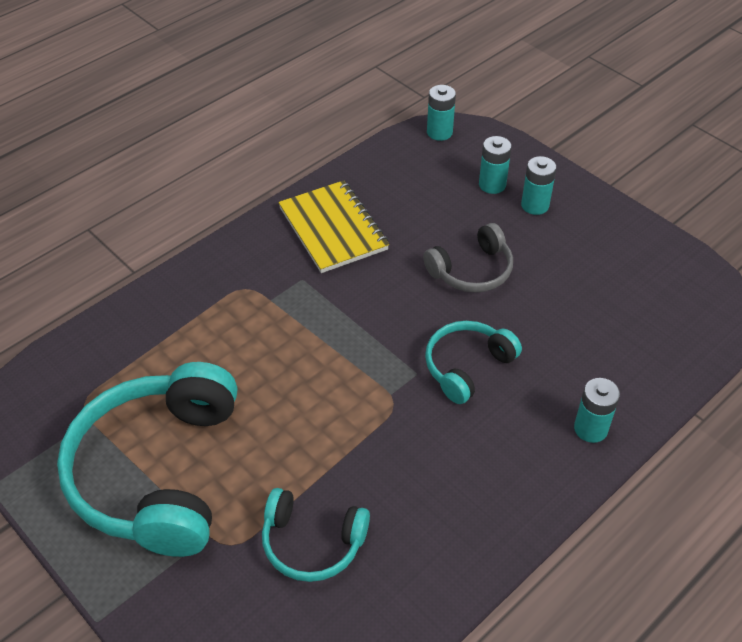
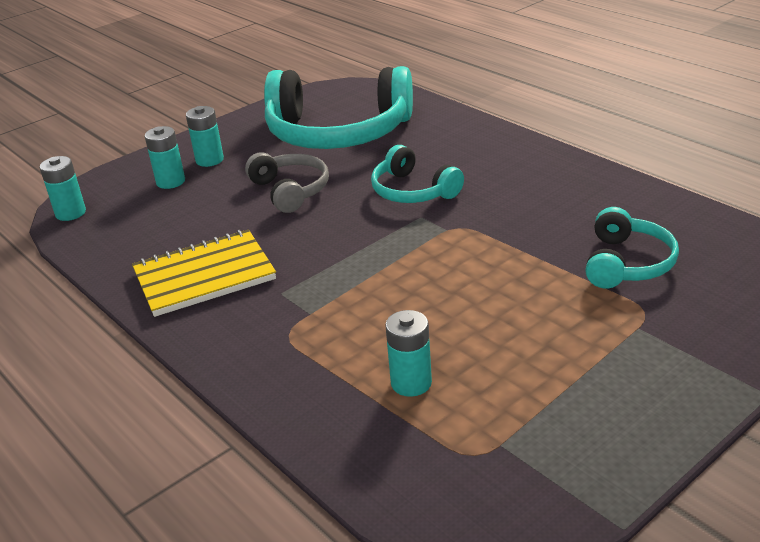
camera: 85 degrees left, 15 degrees down
(158, 472) = (568, 373): turquoise headphones -> turquoise headphones (338, 132)
(590, 429) = (479, 138): turquoise battery -> turquoise battery (411, 383)

